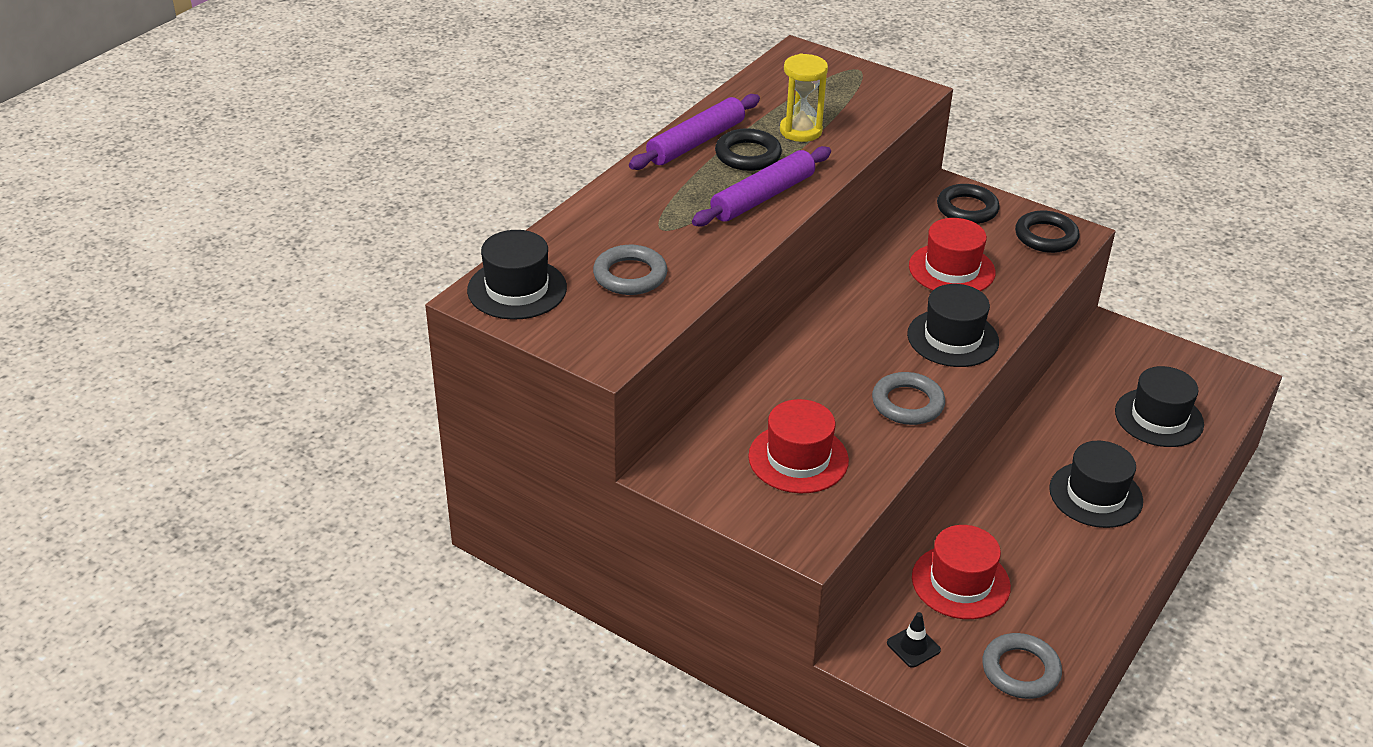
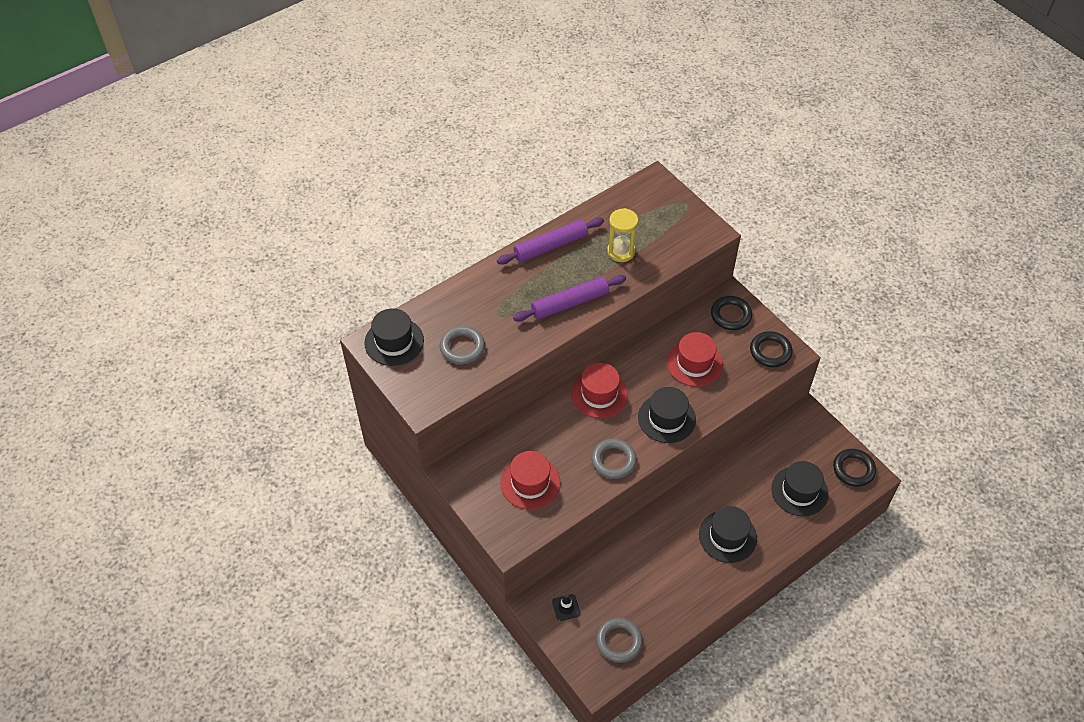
camera: 20 degrees right, 15 degrees up
(748, 155) = (577, 265): black ring -> black ring (853, 469)
(960, 582) = (614, 573): red hat -> red hat (599, 394)

